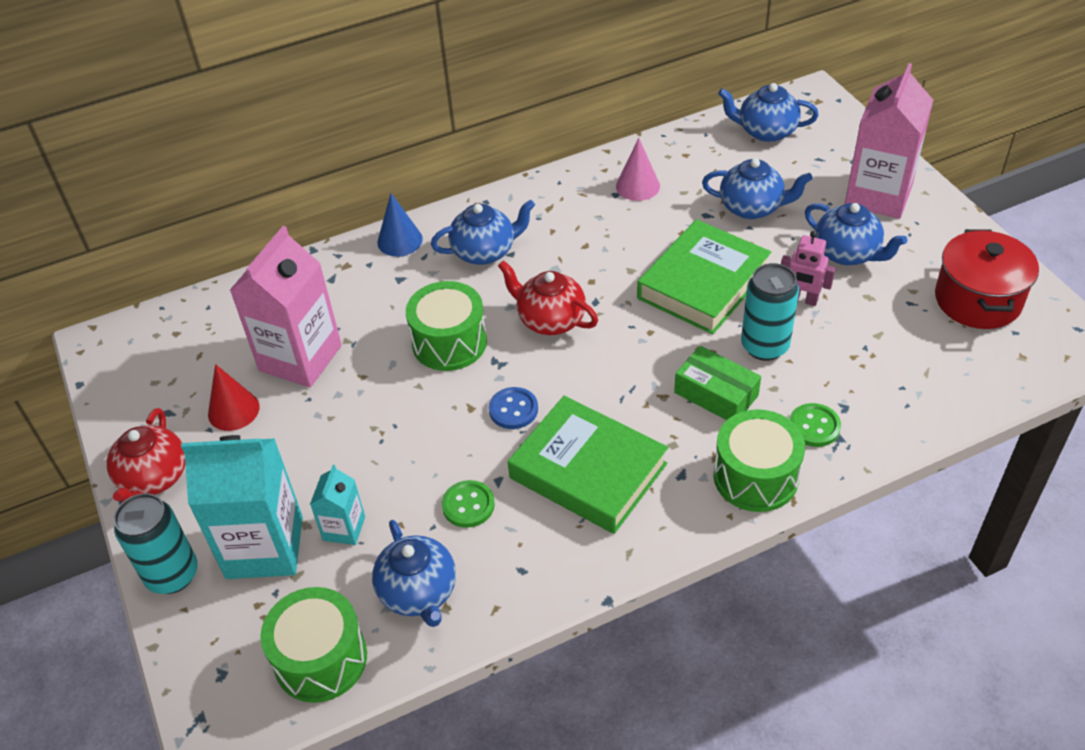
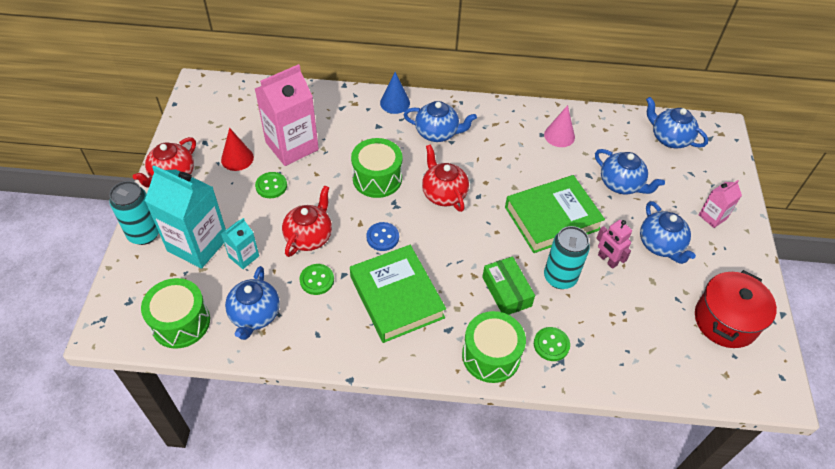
camera: 25 degrees right, 5 degrees up
(311, 421) = (271, 186): none -> green button
(415, 458) = (309, 237): none -> red teapot
(878, 195) = (712, 217): pink carton -> pink carton, size x0.50

